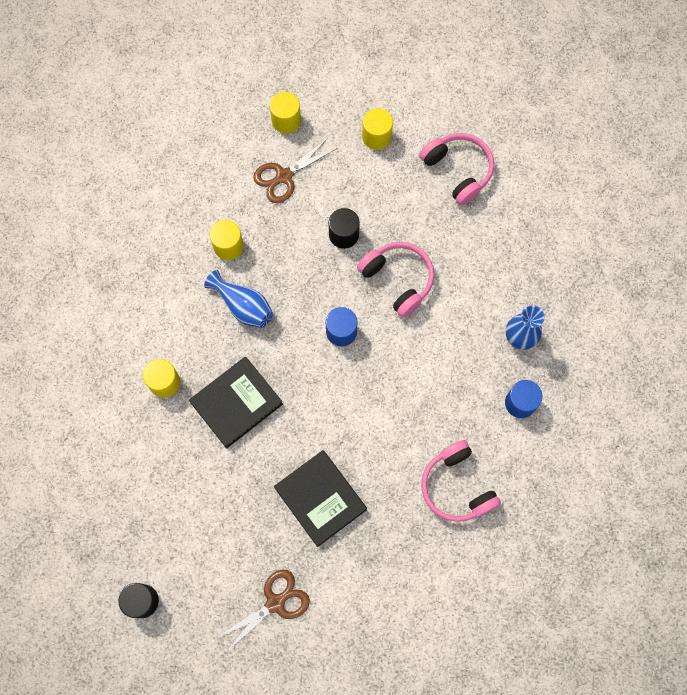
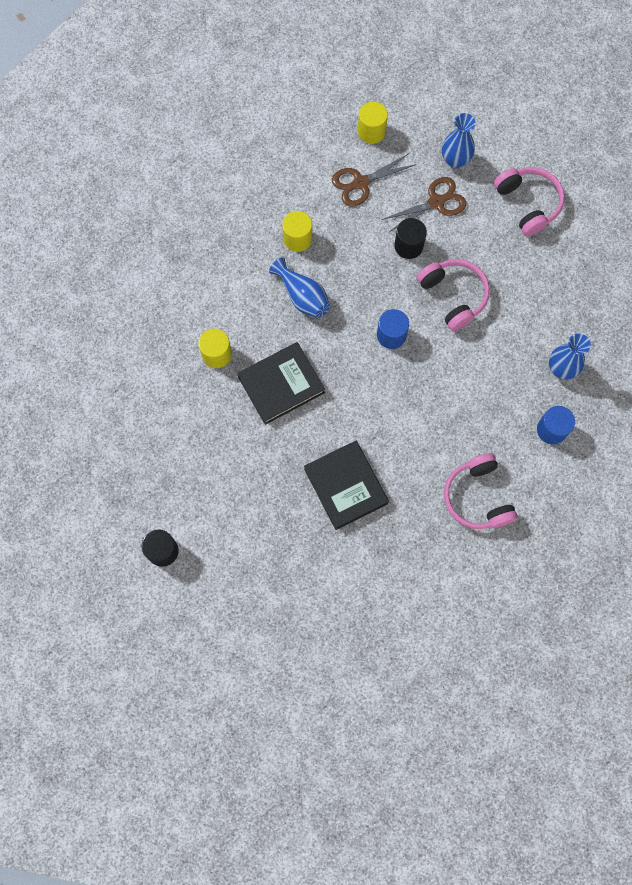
camera: 10 degrees right, 0 degrees up
(275, 603) = (287, 575): brown scissors -> brown scissors (436, 202)
(376, 136) = (455, 160): yellow cylinder -> blue vase

